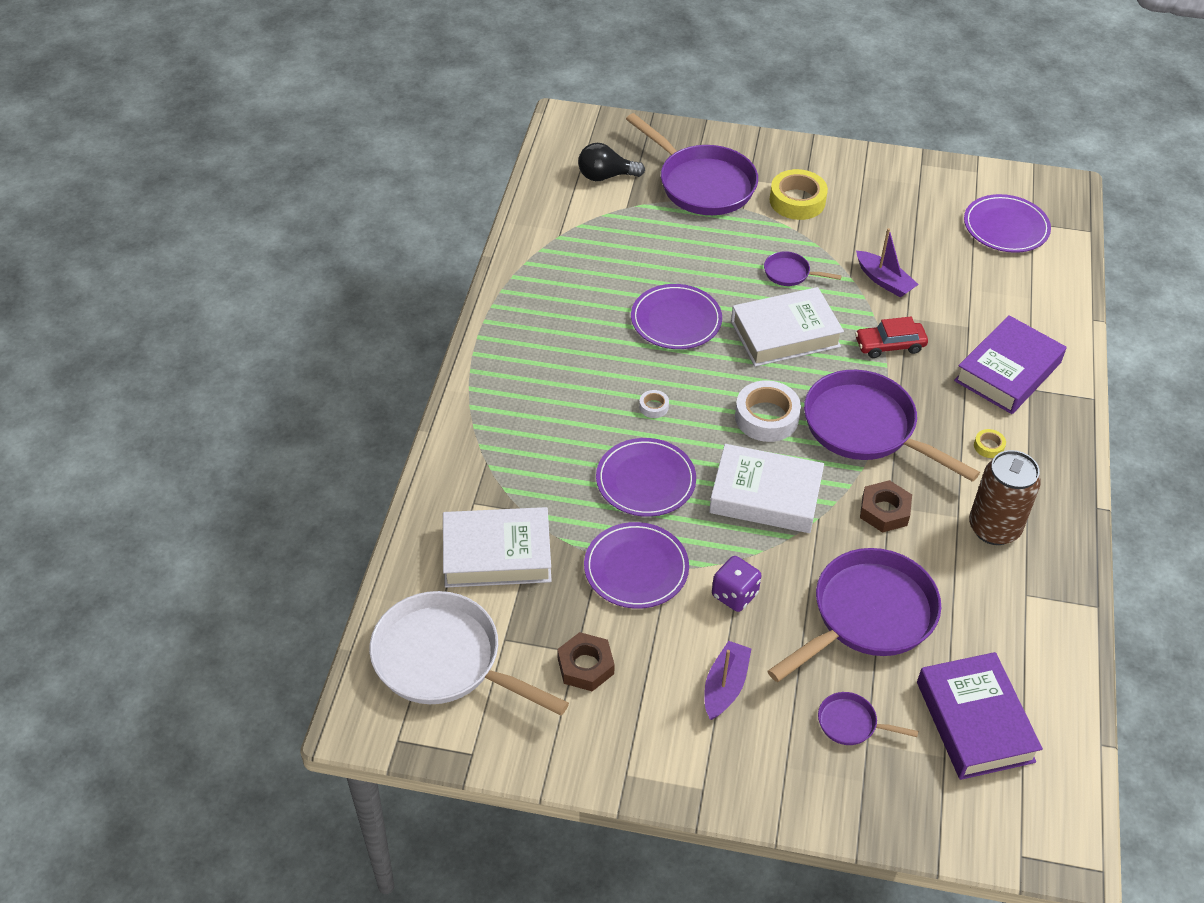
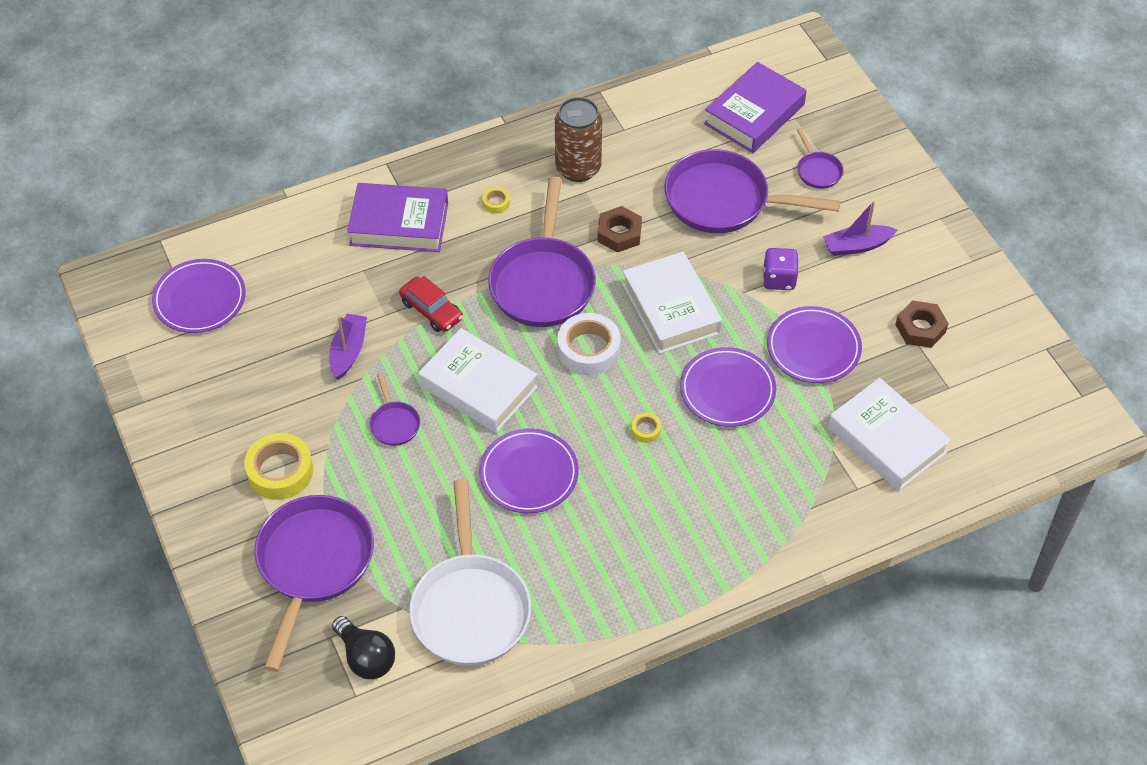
camera: 125 degrees left, 5 degrees up
(444, 660) = (1001, 411): white pan -> white pan (470, 607)
(653, 407) = (646, 430): white tape -> yellow tape

